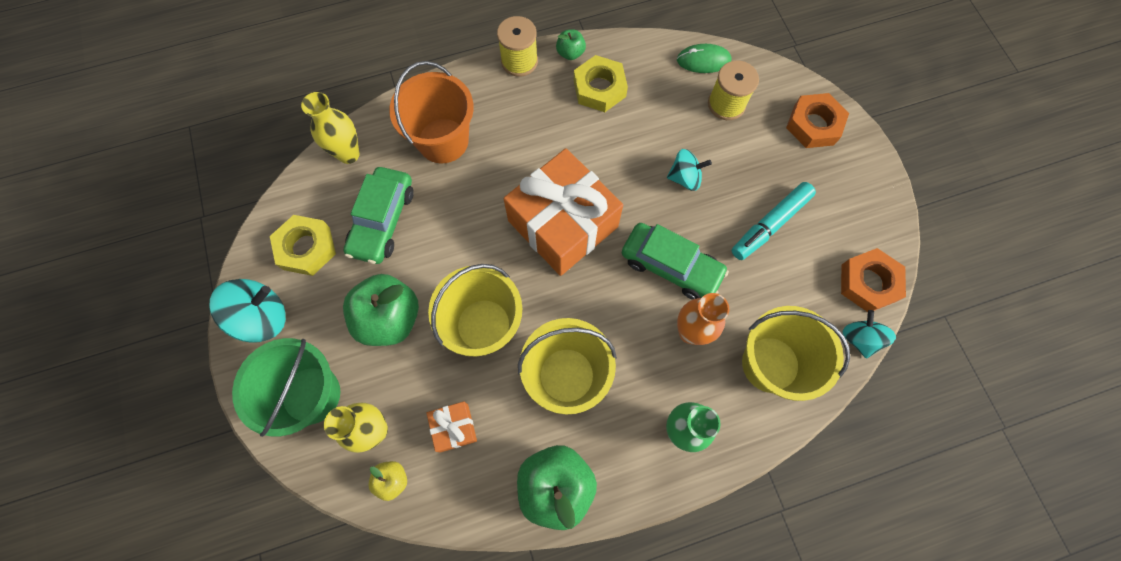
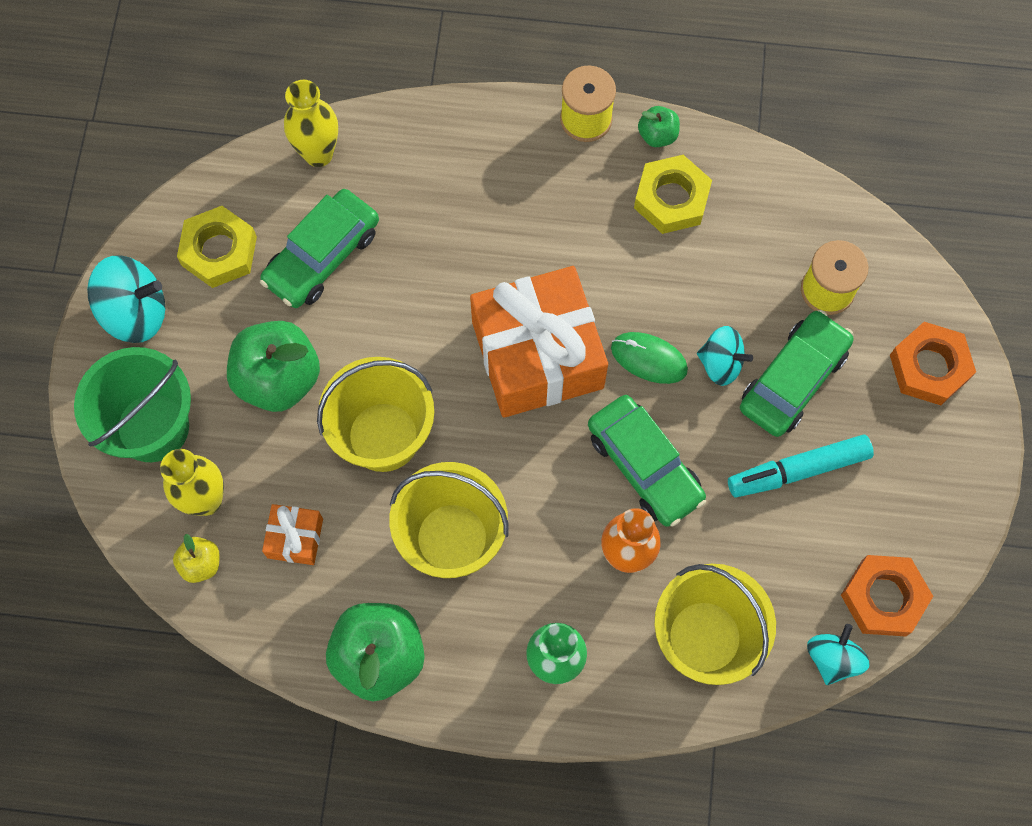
camera: 25 degrees right, 0 degrees up
(443, 141) = (440, 185): orange bucket -> none
(703, 60) = (828, 218): green mouse -> green mouse (649, 359)
(736, 168) = (793, 379): none -> green car

